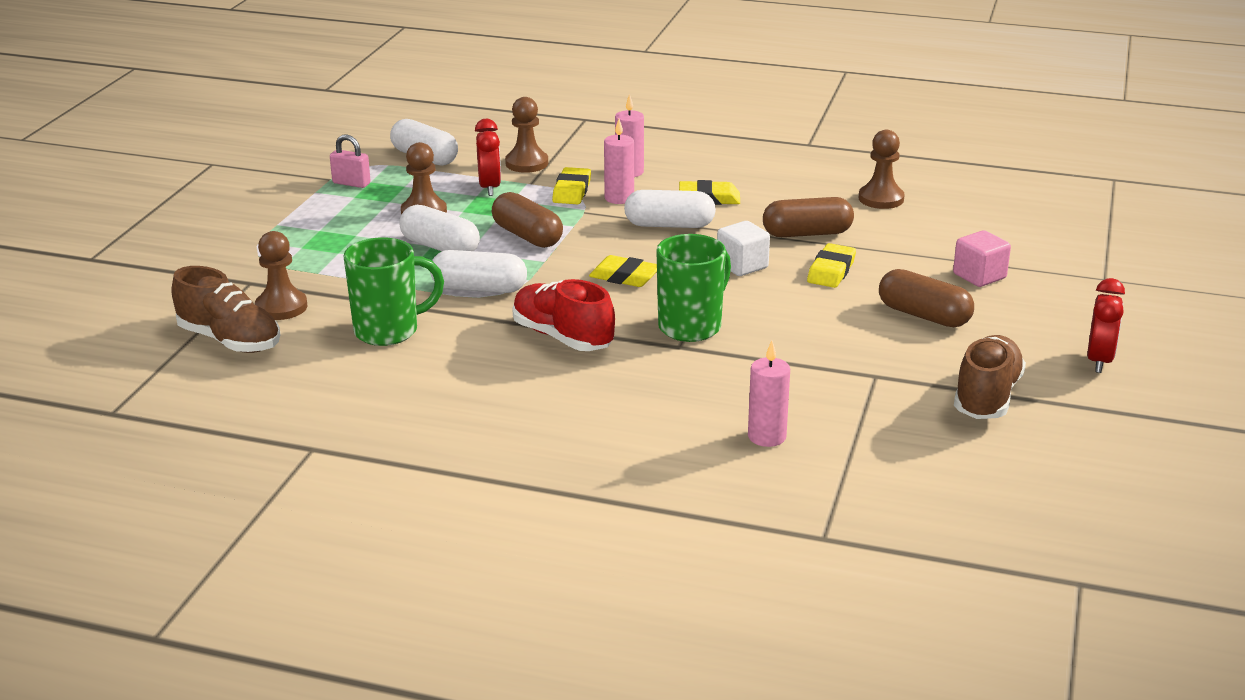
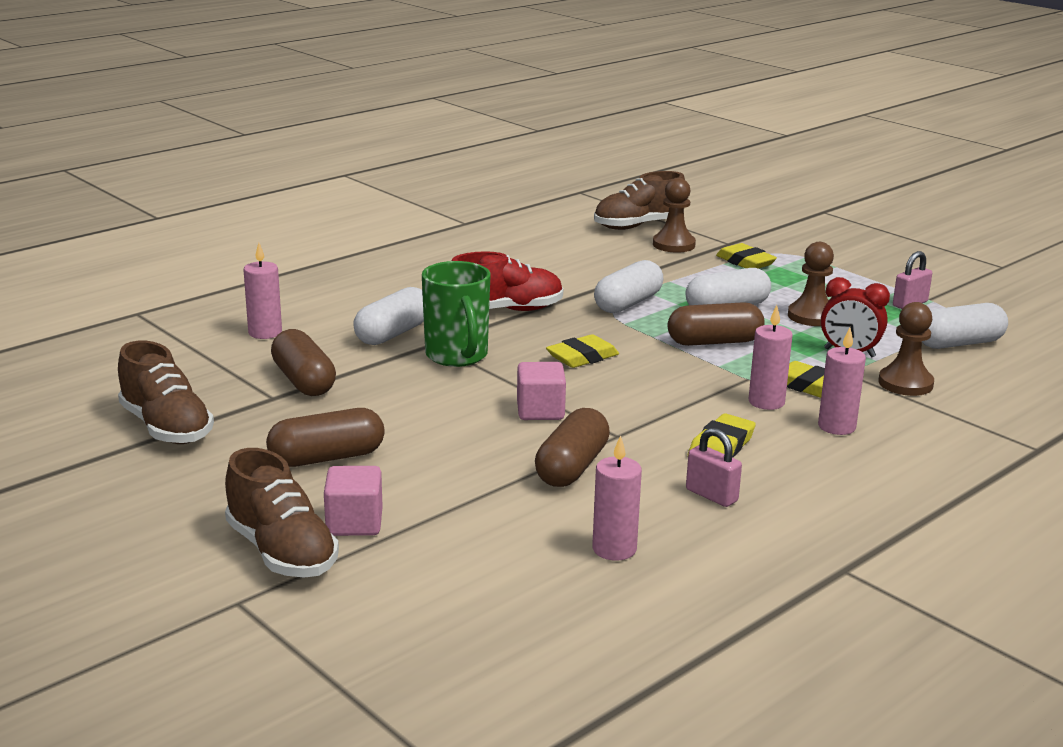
camera: 120 degrees right, 5 degrees down
(389, 331) = (593, 265): green mug -> none
(669, 225) = (671, 406): white capsule -> white capsule (393, 333)
(742, 266) = (540, 411): white cube -> pink cube
(779, 188) = (711, 495): none -> pink padlock
(830, 374) = (303, 381): none -> brown capsule
(831, 271) = (474, 448): yellow eraser -> yellow eraser (745, 262)
(881, 199) = (614, 549): brown pawn -> pink candle
(1043, 285) = (282, 552): none -> brown shoe
(1099, 361) = (118, 507): red clock -> none

